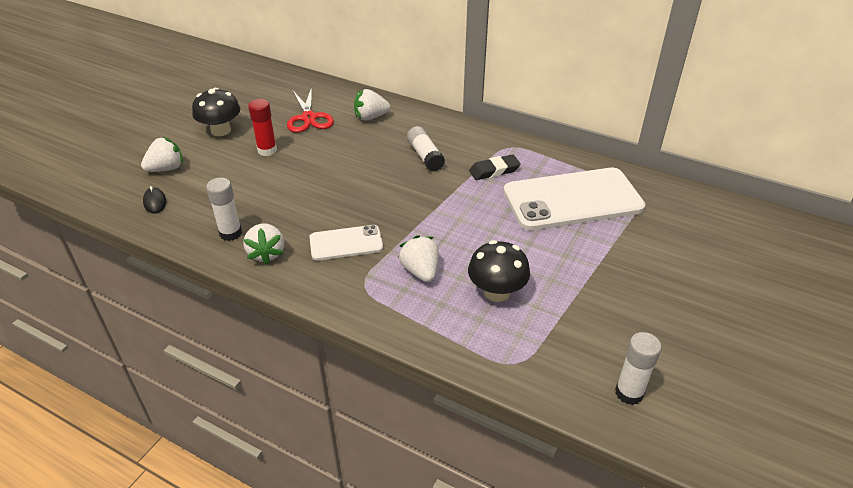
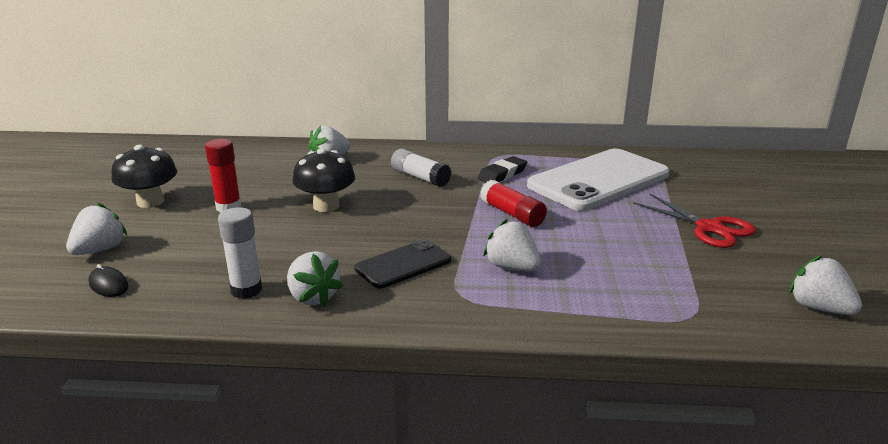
camera: 25 degrees left, 15 degrees down
(309, 118) = (256, 172): red scissors -> red scissors (709, 228)
(346, 243) = (403, 264): white phone -> black phone
(465, 217) = (512, 214): none -> red glue stick
(496, 292) = (608, 264): black mushroom -> black mushroom (326, 206)
(629, 393) = (818, 308): white glue stick -> white strawberry

